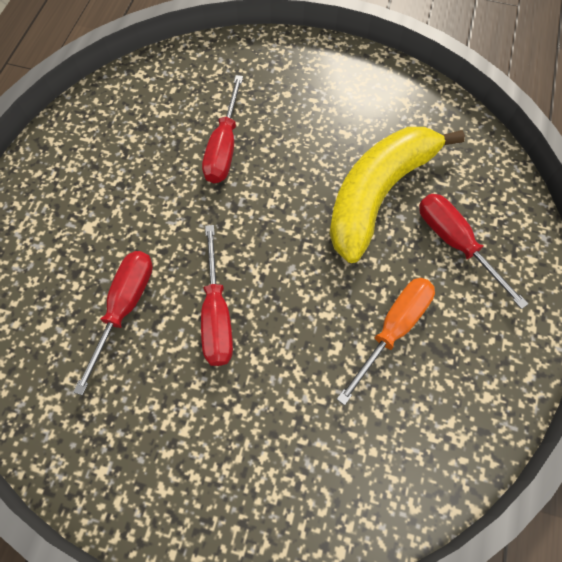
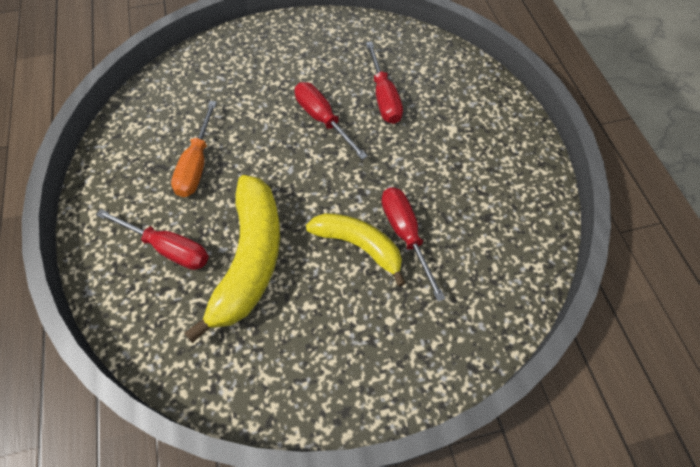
camera: 150 degrees right, 5 degrees down
(272, 158) = (359, 245): none -> yellow banana

